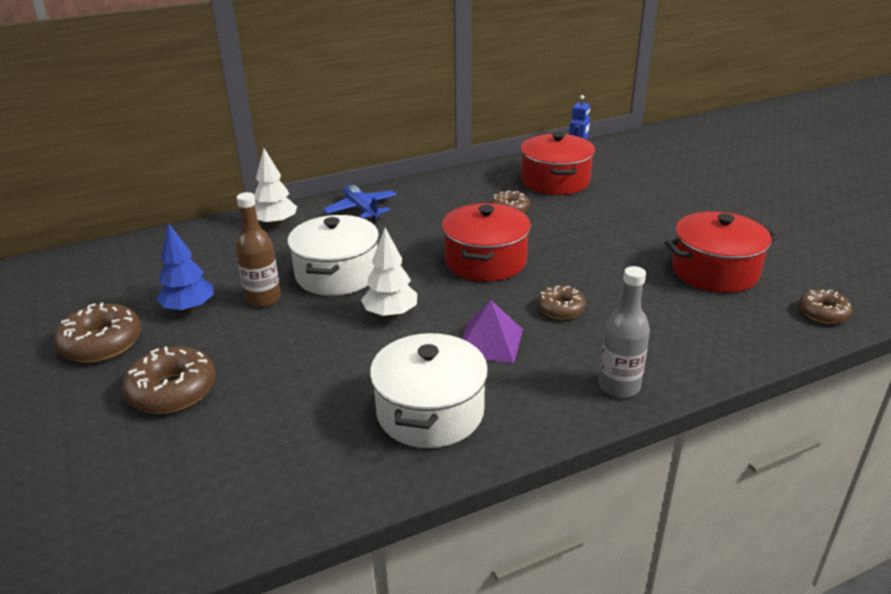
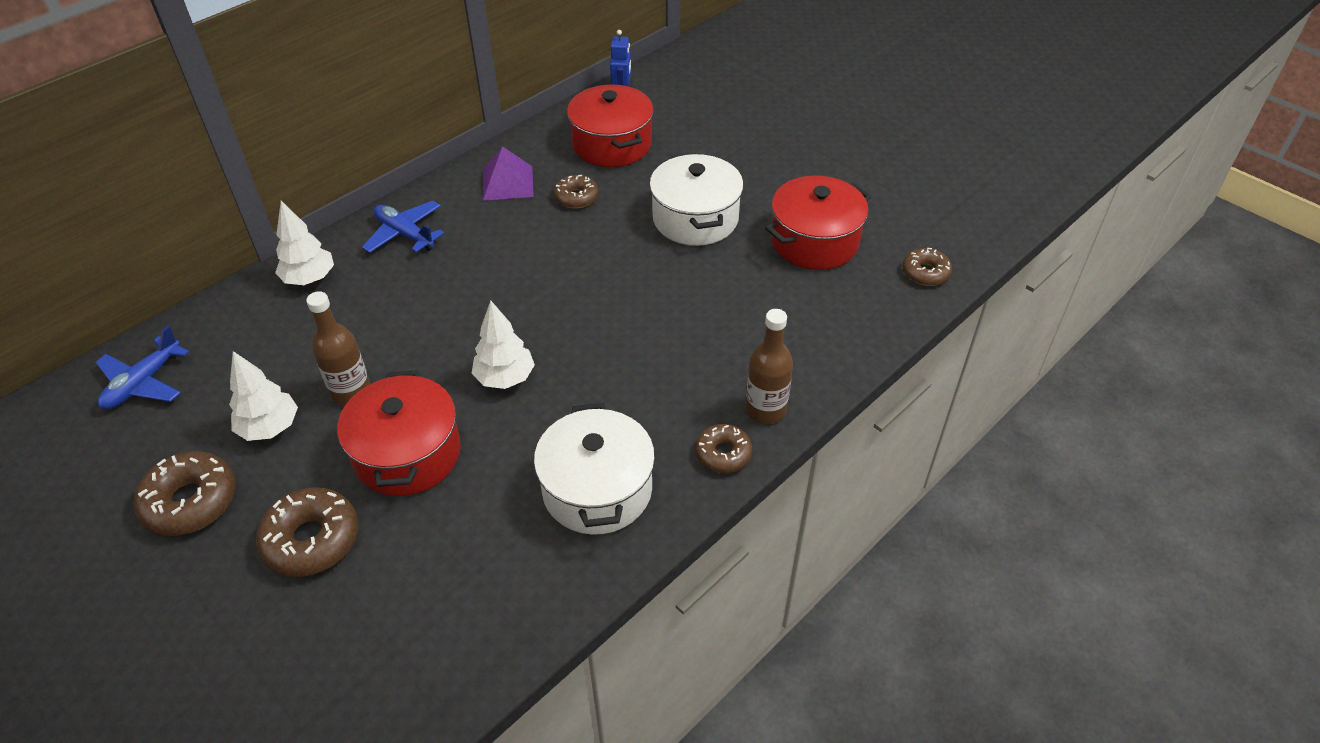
camera: 20 degrees left, 15 degrees up
(120, 263) = (143, 383): none -> blue plane
(189, 309) = (270, 428): blue tree -> white tree
(337, 274) = (420, 337): white pot -> white pot (695, 218)
(485, 261) = (578, 280): red pot -> red pot (407, 454)
(489, 342) = (623, 388): purple pyramid -> purple pyramid (507, 183)
(560, 309) = (679, 327): brown donut -> brown donut (723, 454)
(619, 386) = (765, 410): grey bottle -> brown bottle

